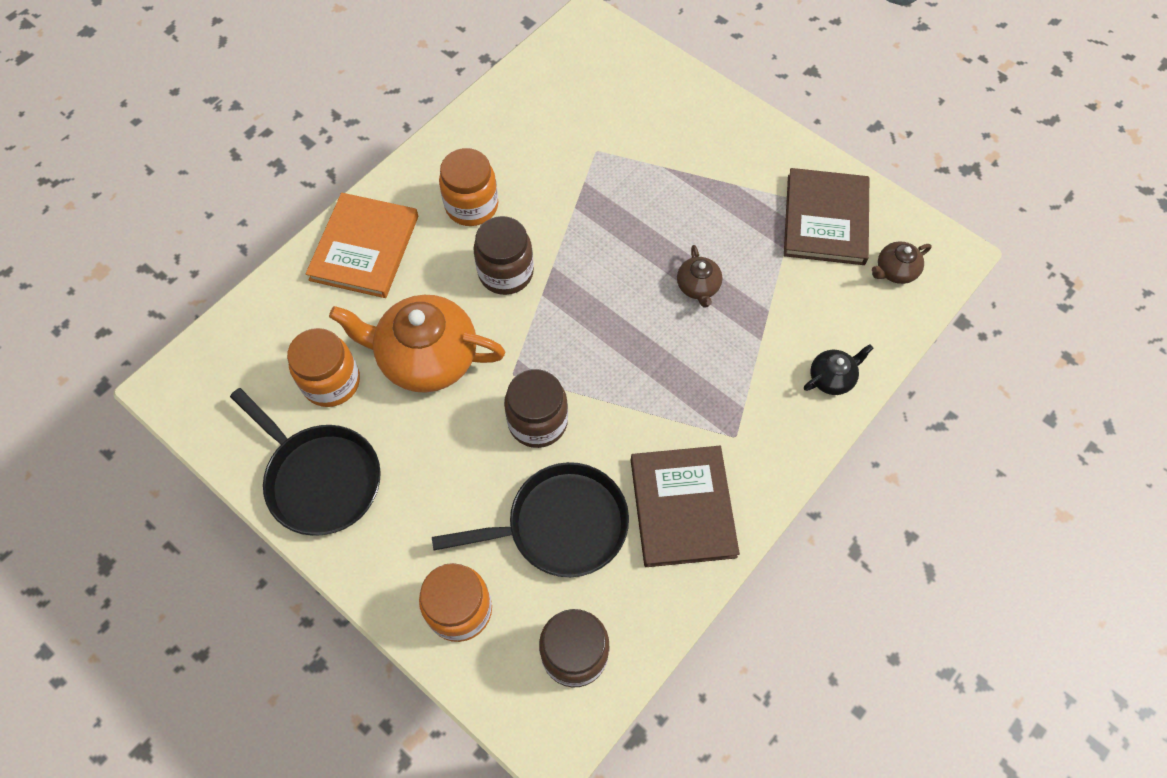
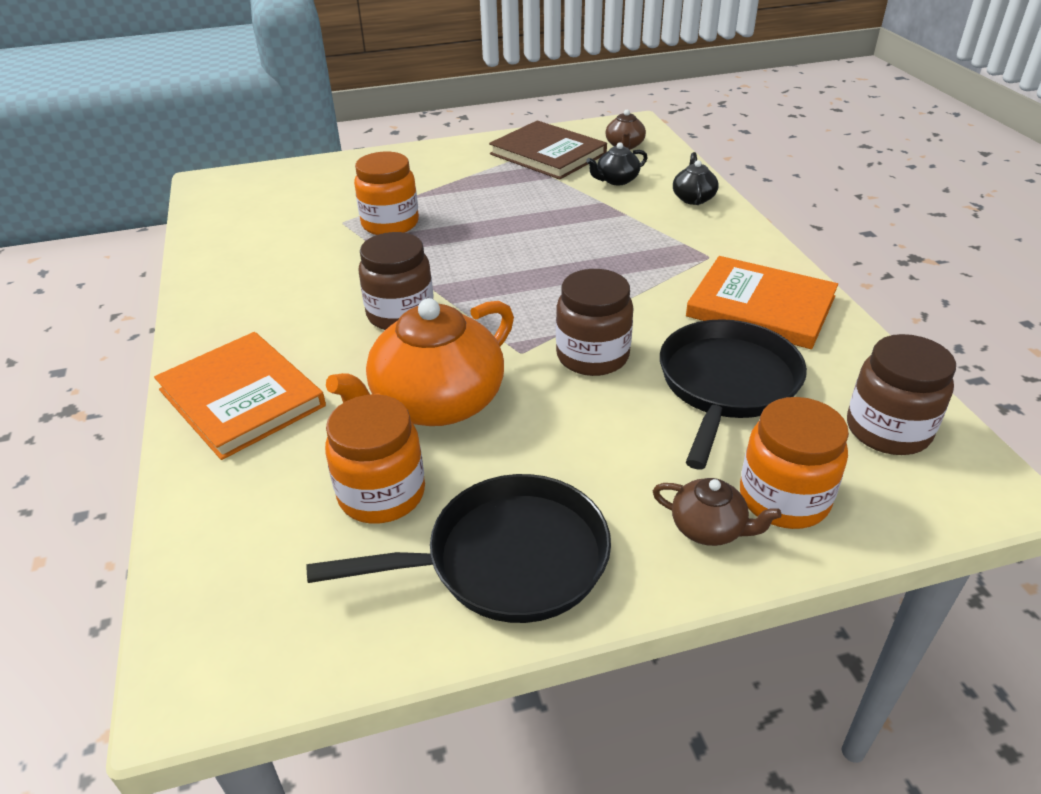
camera: 55 degrees left, 25 degrees down
(471, 206) = (297, 307): orange jar -> orange jar (390, 224)
(682, 507) = (760, 306): brown book -> orange book
(698, 287) = (543, 223): brown teapot -> brown teapot (709, 528)
(818, 300) = (616, 180): none -> black teapot

